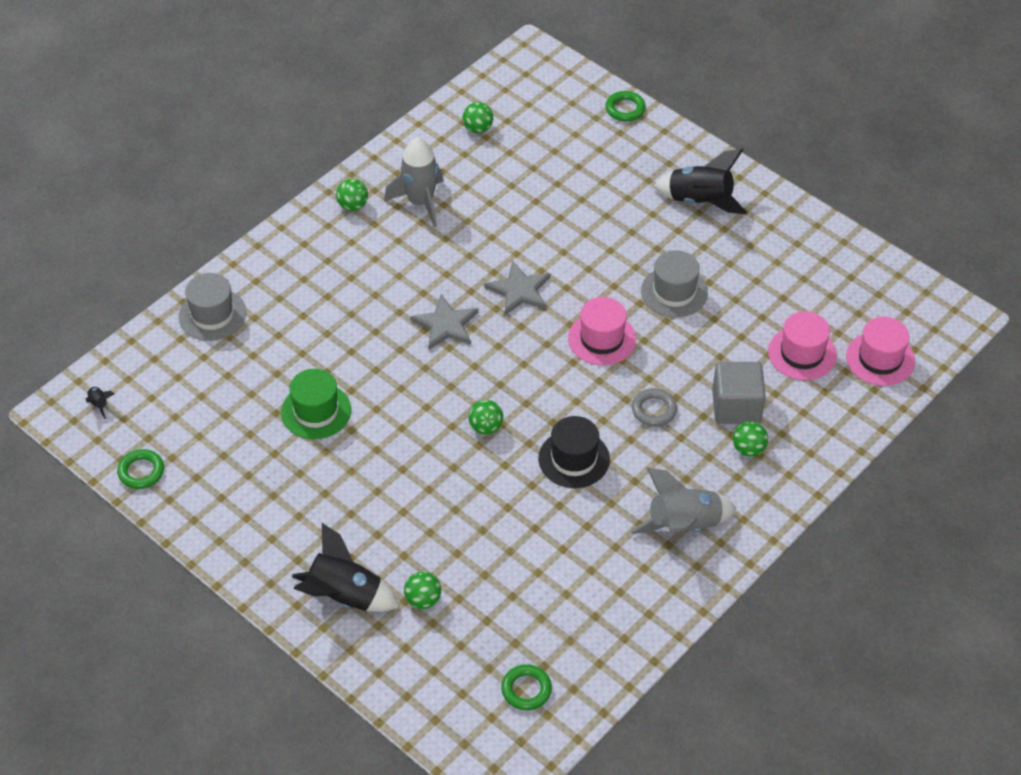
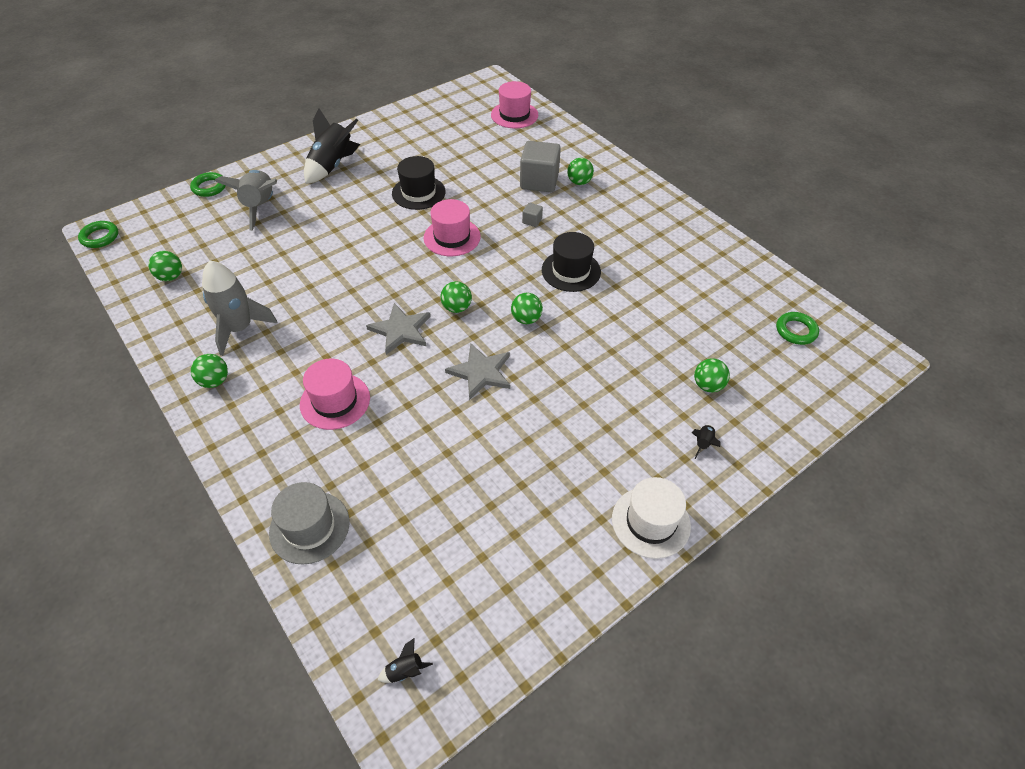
camera: 80 degrees left, 0 degrees up
(141, 472) = (521, 625): green ring -> green ring (100, 237)
(248, 556) = (651, 522): none -> white hat
(316, 411) = (476, 442): green hat -> none
(344, 597) = (703, 443): black rocket -> black rocket, size x0.41
(488, 364) = (456, 308): none -> green ball
(519, 290) = (380, 277): grey star -> grey star (481, 372)
(654, 410) = (532, 221): grey ring -> grey cube
(674, 292) = (418, 193): grey hat -> black hat
(684, 526) = (644, 223): grey rocket -> grey rocket (260, 206)
(802, 353) = (499, 145): pink hat -> pink hat (335, 401)

